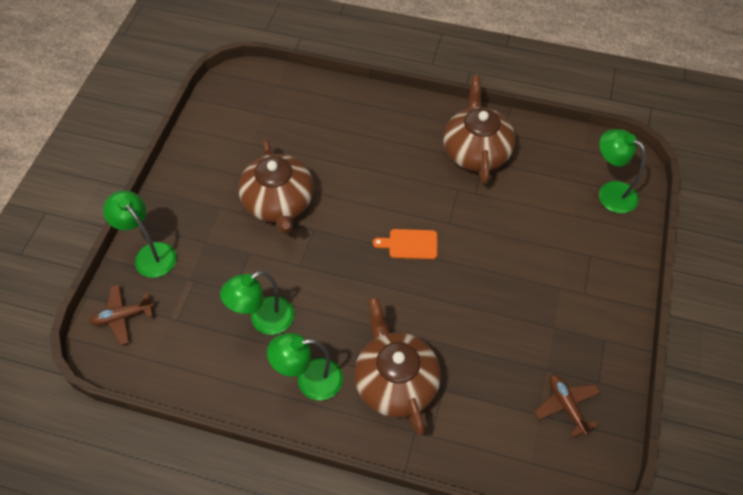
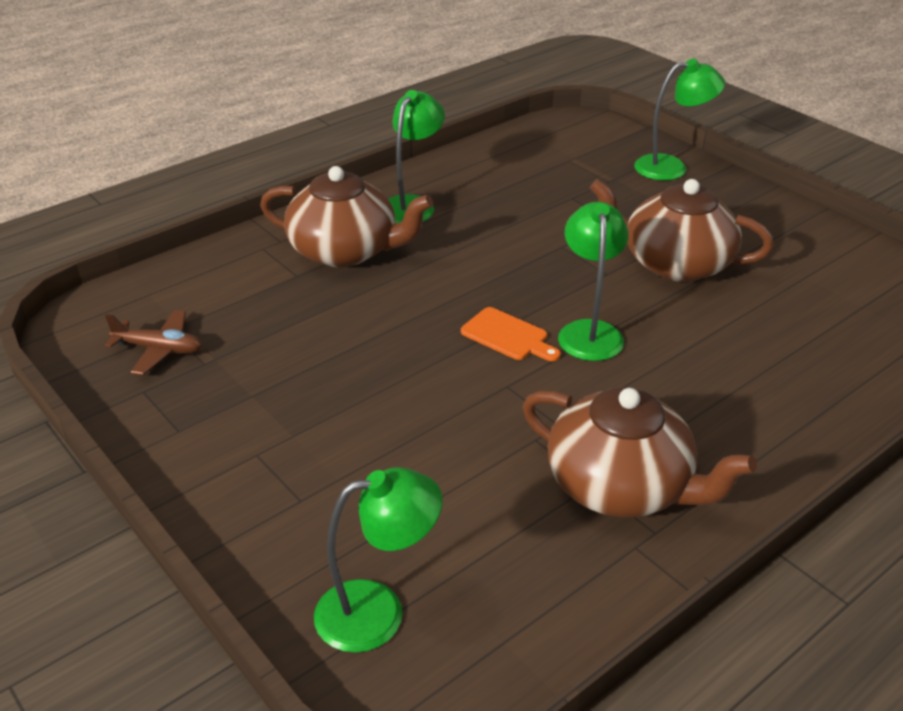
camera: 125 degrees right, 20 degrees down
(122, 316) = (603, 137): brown plane -> none
(264, 320) = (513, 203): green lamp -> green lamp (589, 331)
(410, 244) = (508, 336): orange cutting board -> orange cutting board turned 90 degrees clockwise

